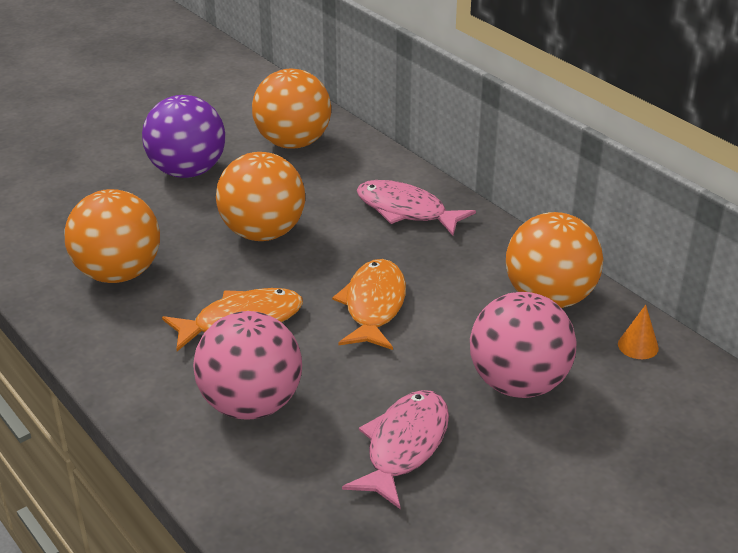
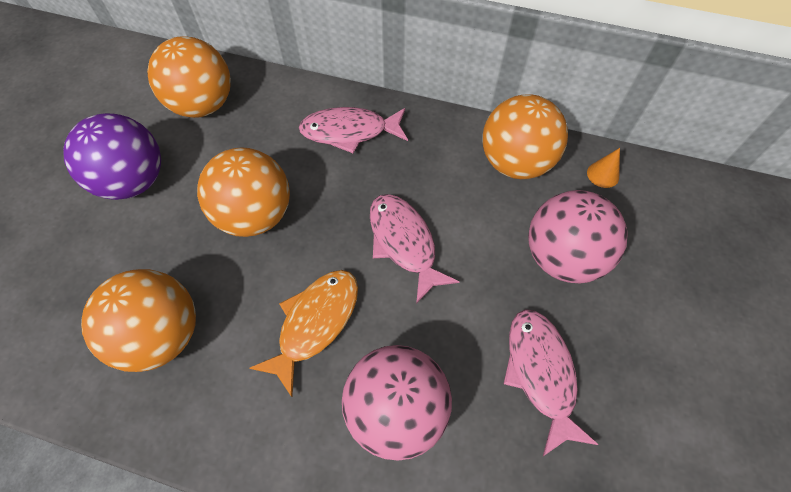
camera: 35 degrees left, 25 degrees up
(374, 306) = (404, 243): orange fish -> pink fish

